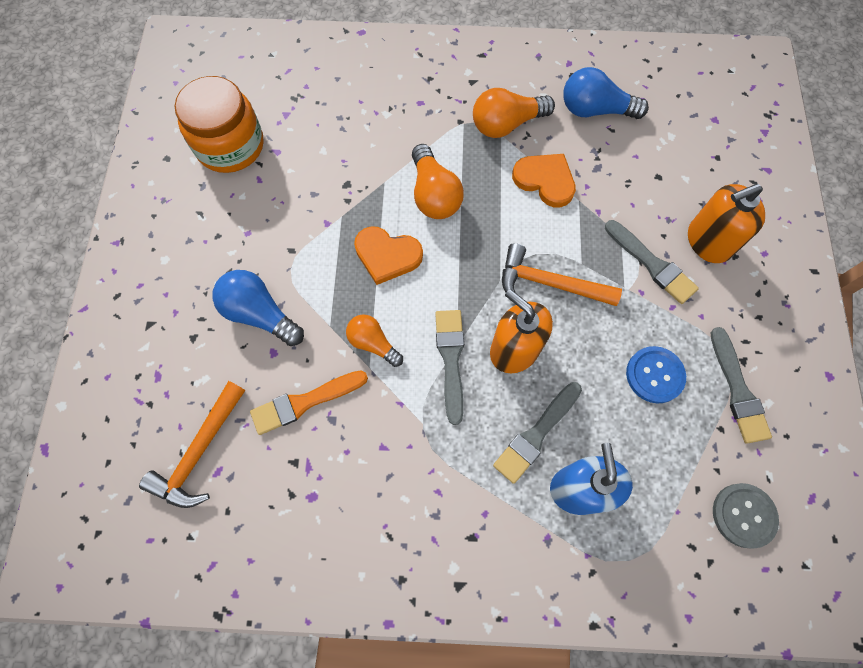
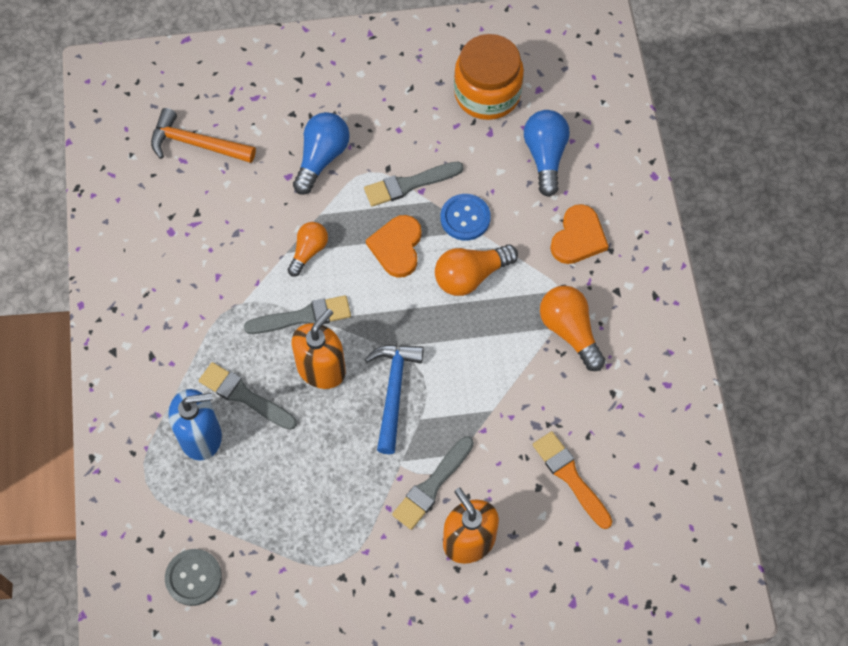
camera: 80 degrees right, 5 degrees down
(304, 402) = (248, 209): orange brush -> orange brush (570, 477)
(545, 180) = (509, 376): orange heart -> orange heart (578, 237)
(549, 283) = (394, 391): orange hammer -> blue hammer
(595, 110) = (609, 417): blue light bulb -> blue light bulb (545, 157)
(654, 375) = (315, 494): blue button -> blue button (465, 218)
(738, 390) = (311, 572): grey brush -> grey brush (409, 184)

